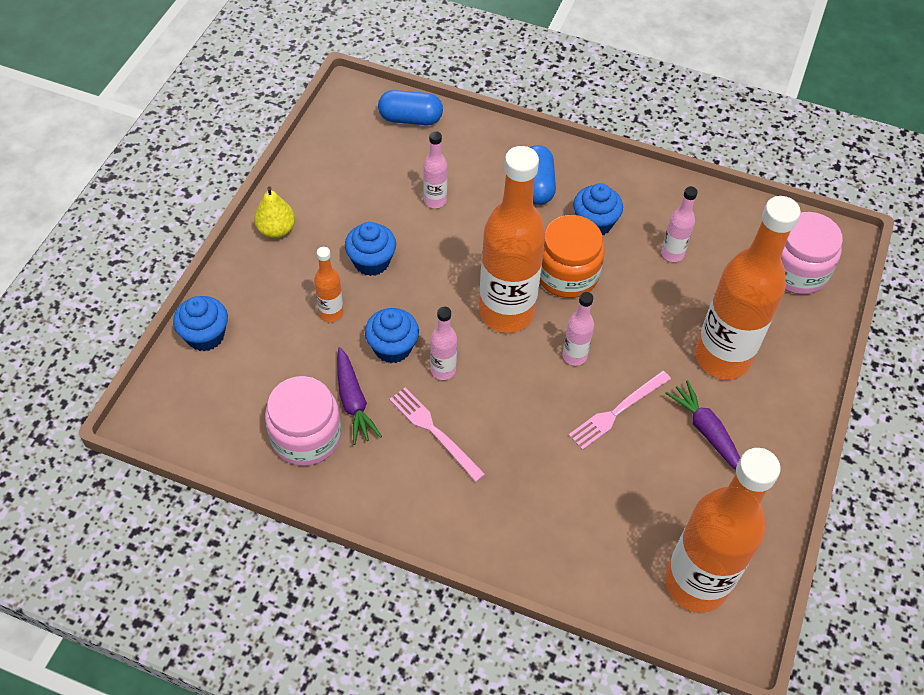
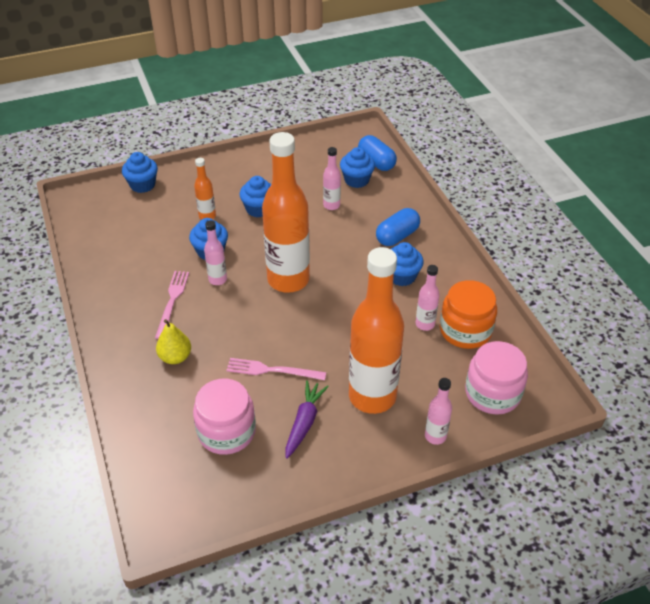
camera: 50 degrees right, 10 degrees down
(276, 230) = (237, 165): yellow pear -> yellow pear (175, 357)
(306, 436) = (118, 256): pink jar -> pink jar (226, 431)
(353, 401) = (159, 259): purple carrot -> none
(420, 154) = (356, 180): none -> blue cupcake
(567, 274) = (348, 288): orange jar -> orange jar (465, 330)
(574, 356) = (291, 327): pink bottle -> pink bottle (435, 436)
(695, 583) = (182, 485): orange bottle -> none

